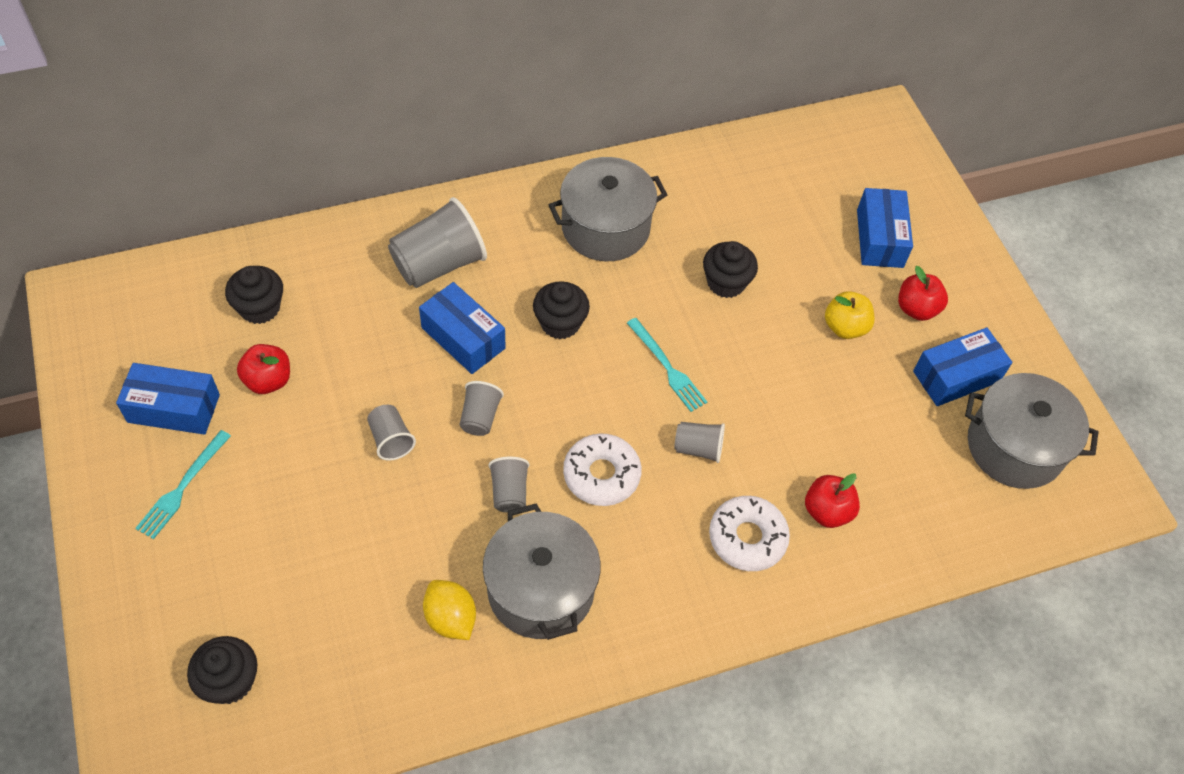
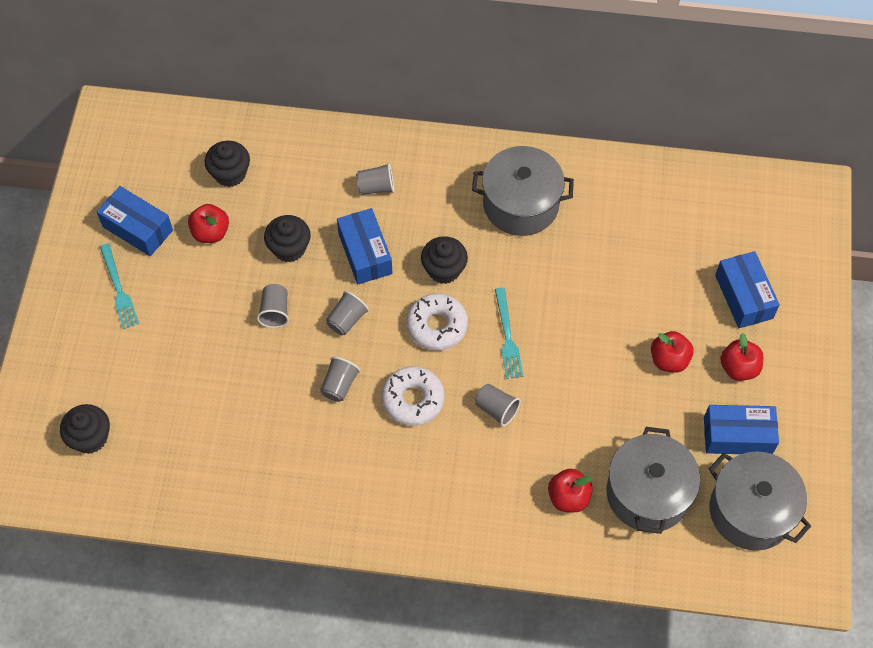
camera: 30 degrees right, 5 degrees up
(182, 487) = (118, 289): turquoise fork -> turquoise fork turned 75 degrees counterclockwise
(439, 264) = (376, 187): grey cup -> grey cup, size x0.53
(450, 618) = (253, 458): yellow lemon -> none
(541, 589) = (325, 464): grey pot -> grey pot (648, 493)
(726, 282) = (592, 286): black cupcake -> black cupcake (289, 248)
(747, 538) = (495, 491): white donut -> white donut (437, 326)
(845, 327) = (669, 360): yellow apple -> red apple
(879, 238) = (743, 297): blue box -> blue box turned 45 degrees counterclockwise

